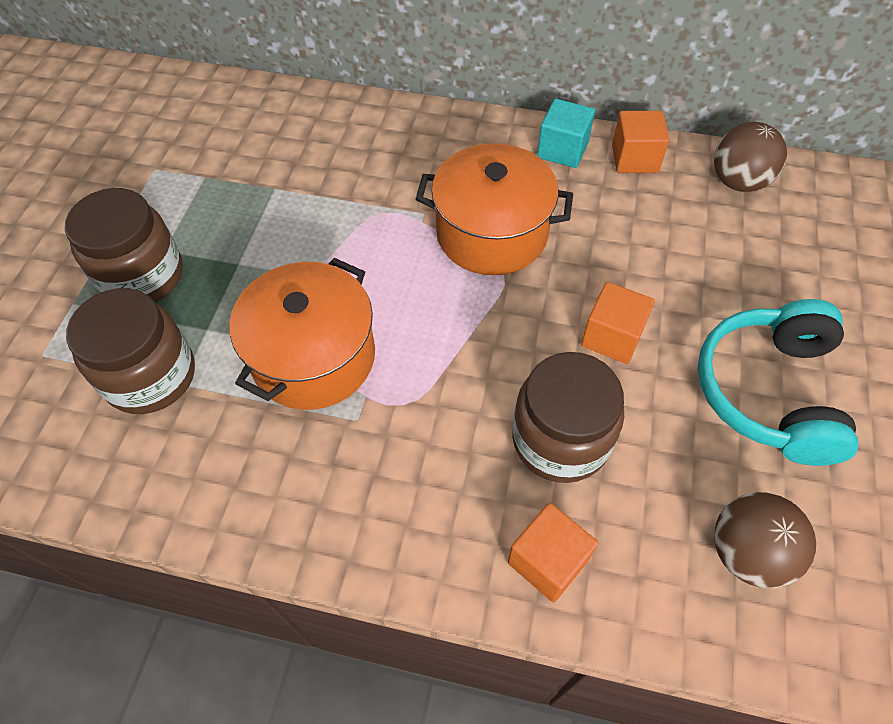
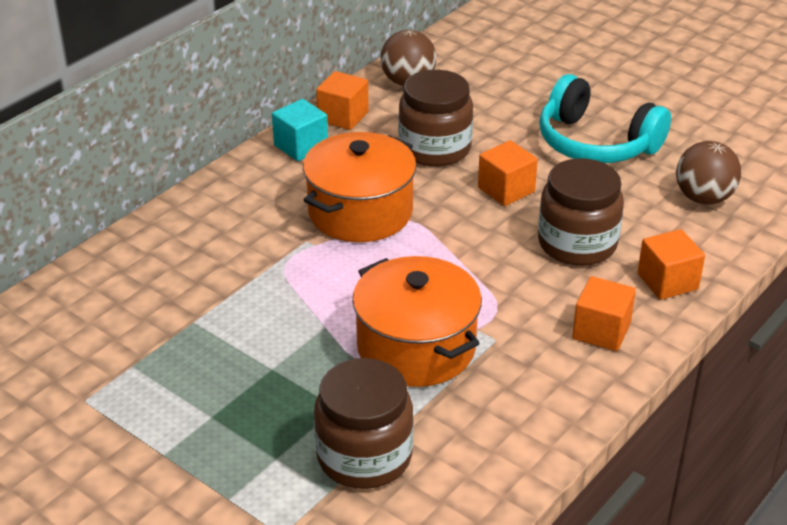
camera: 65 degrees left, 20 degrees down
(142, 276) = (233, 439): brown jar -> brown jar (435, 148)
(419, 517) = (601, 331): none -> orange cube

